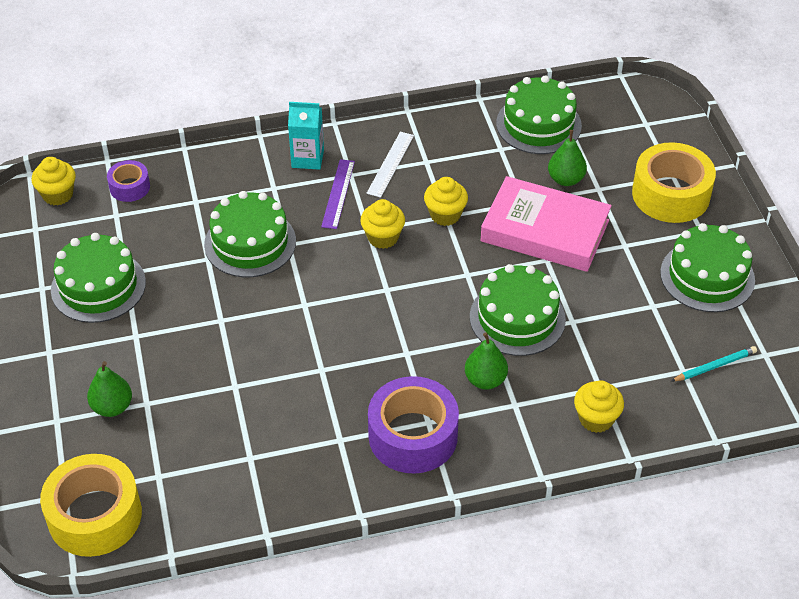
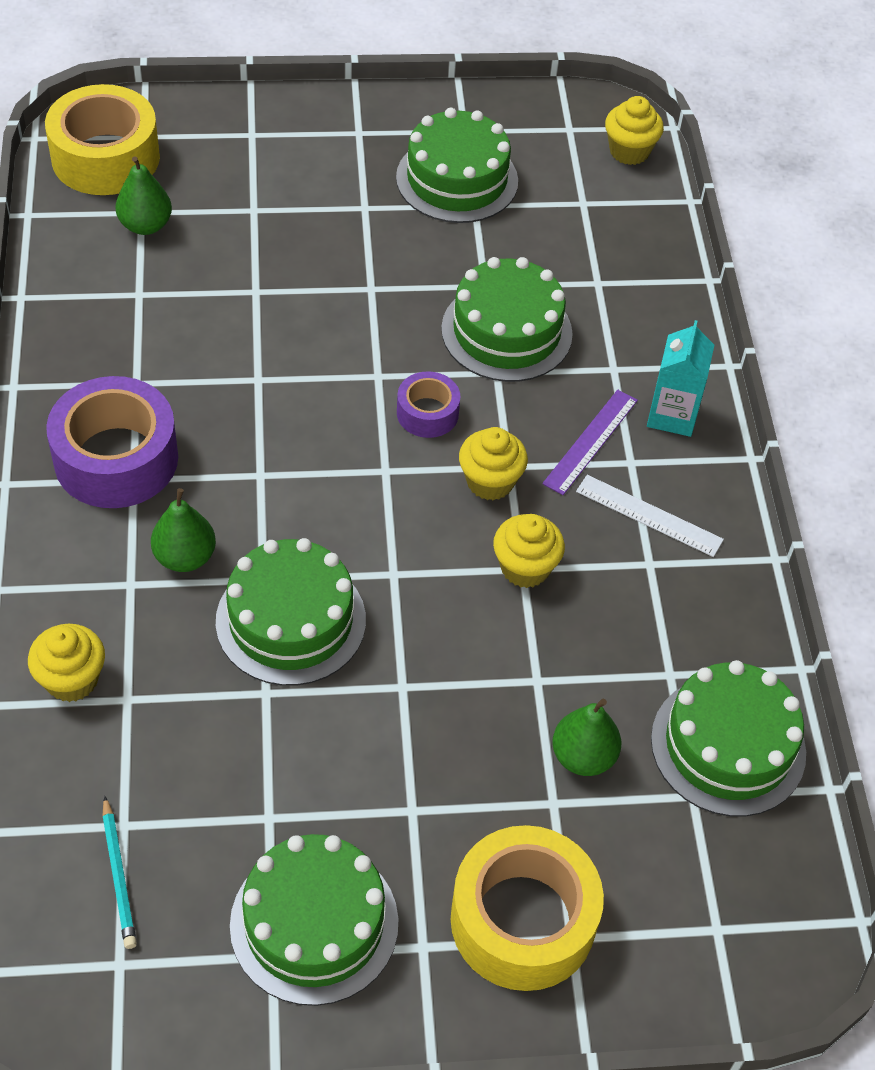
camera: 95 degrees right, 5 degrees up
(112, 407) = (257, 180): green pear -> green pear (145, 225)
(129, 187) = (635, 219): purple tape -> purple tape (427, 413)
(338, 194) = (591, 441): purple ruler -> purple ruler turned 75 degrees counterclockwise
(545, 231) = (467, 698): pink book -> none

